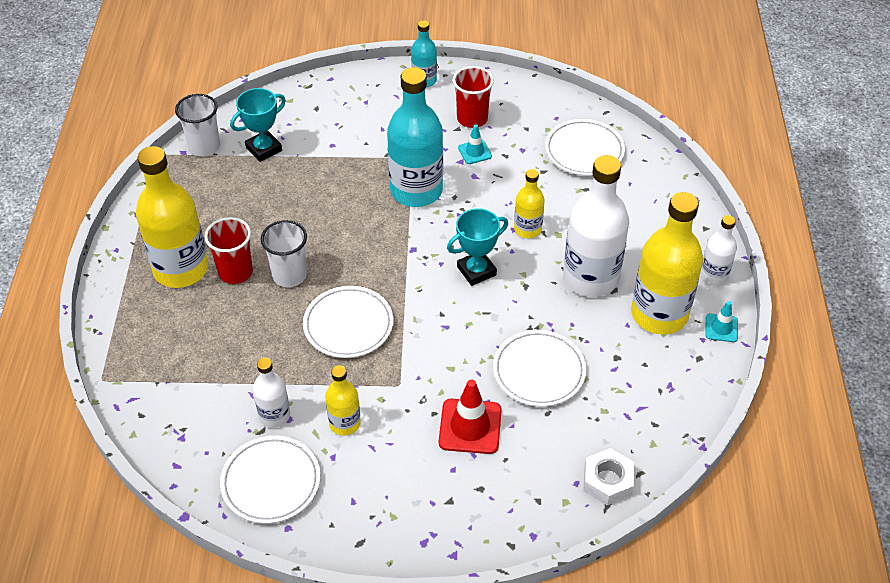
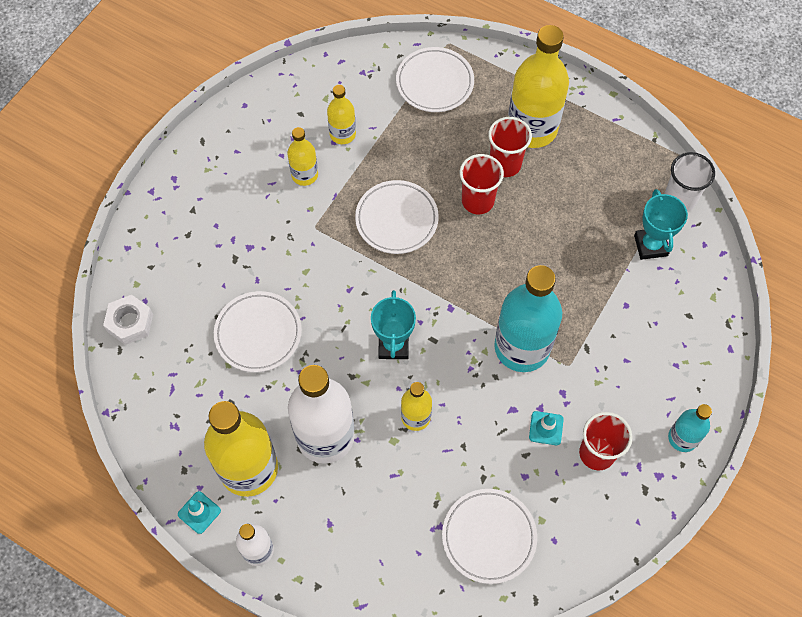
camera: 120 degrees right, 15 degrees up
(271, 482) = (287, 109): white plate -> white plate (434, 82)
(274, 415) = (342, 134): white bottle -> yellow bottle
(289, 275) = (477, 201): white cup -> red cup
(470, 426) = (243, 256): red traffic cone -> none

